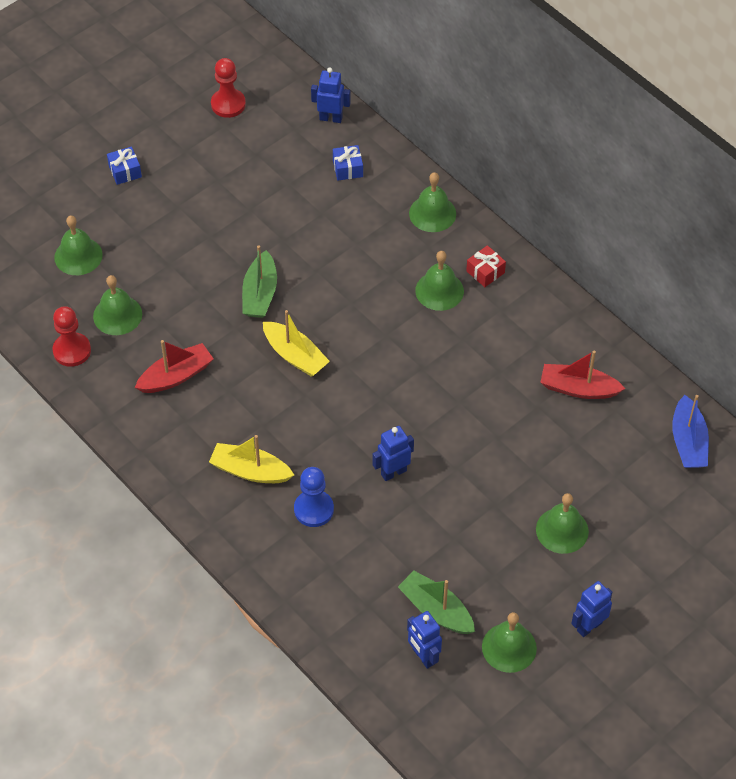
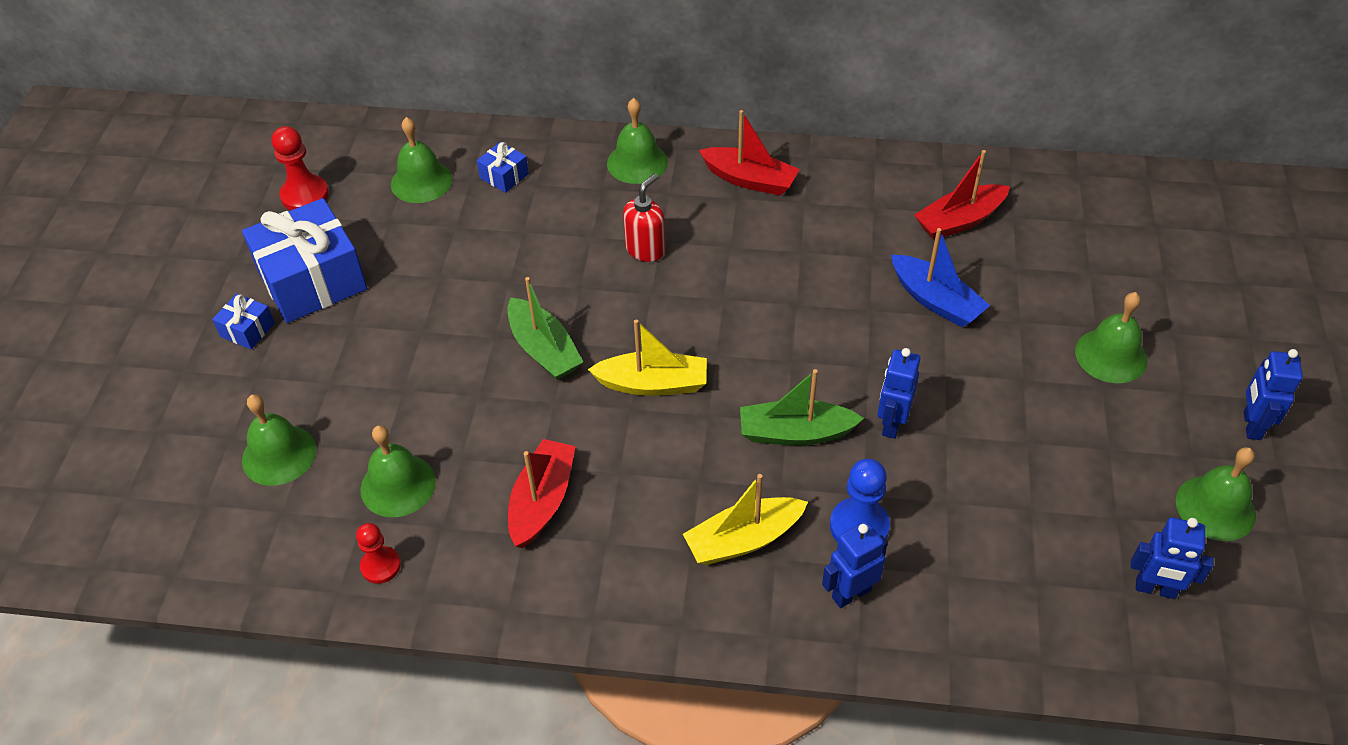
camera: 40 degrees left, 5 degrees down
(72, 351) = (380, 566): red pawn -> red pawn, size x0.66
(183, 164) = (312, 280): none -> blue gift
(331, 118) = (435, 143): blue robot -> blue robot (851, 593)
(376, 273) = (645, 249): none -> red soap dispenser
(436, 610) = (1105, 529): green boat -> green boat (795, 433)
(439, 290) = (726, 224): green bell -> green bell (421, 181)
(485, 272) = (749, 180): red gift -> red boat
(688, 442) = (1106, 199): blue boat -> blue boat (935, 300)

